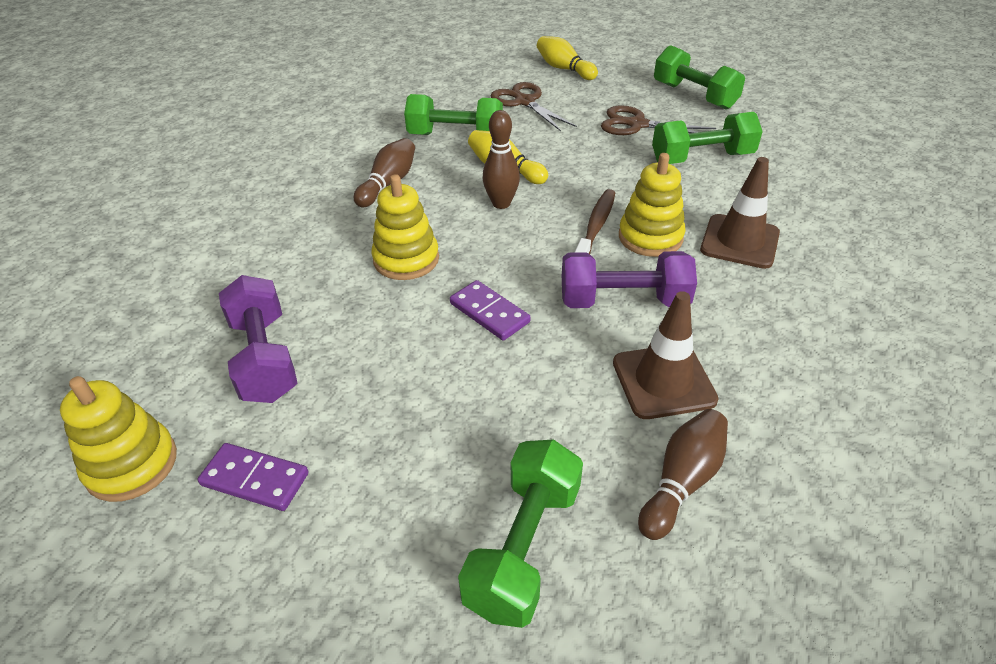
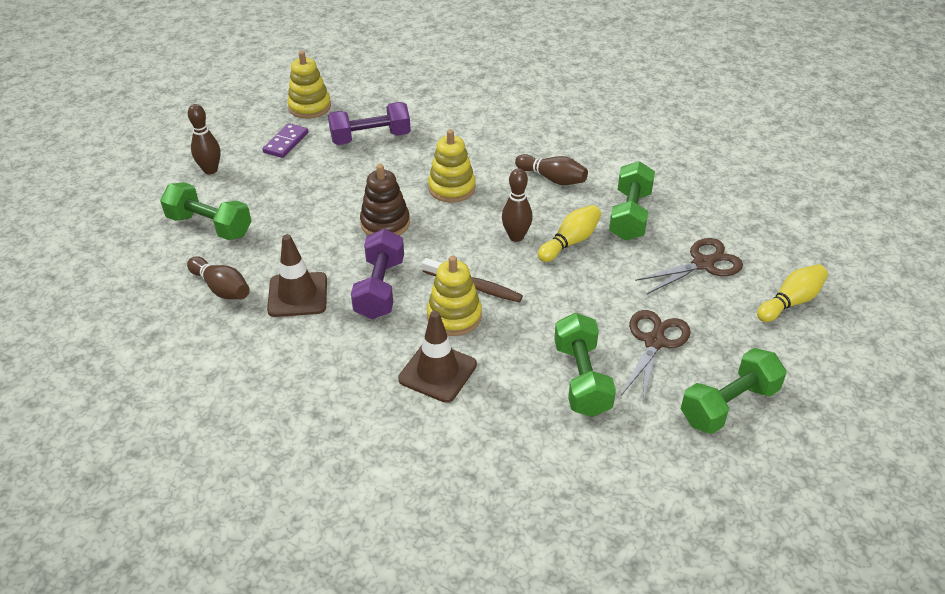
camera: 95 degrees right, 0 degrees up
(336, 600) = (210, 170): none -> brown bowling pin
(489, 313) = (385, 223): purple domino -> brown stacking toy

